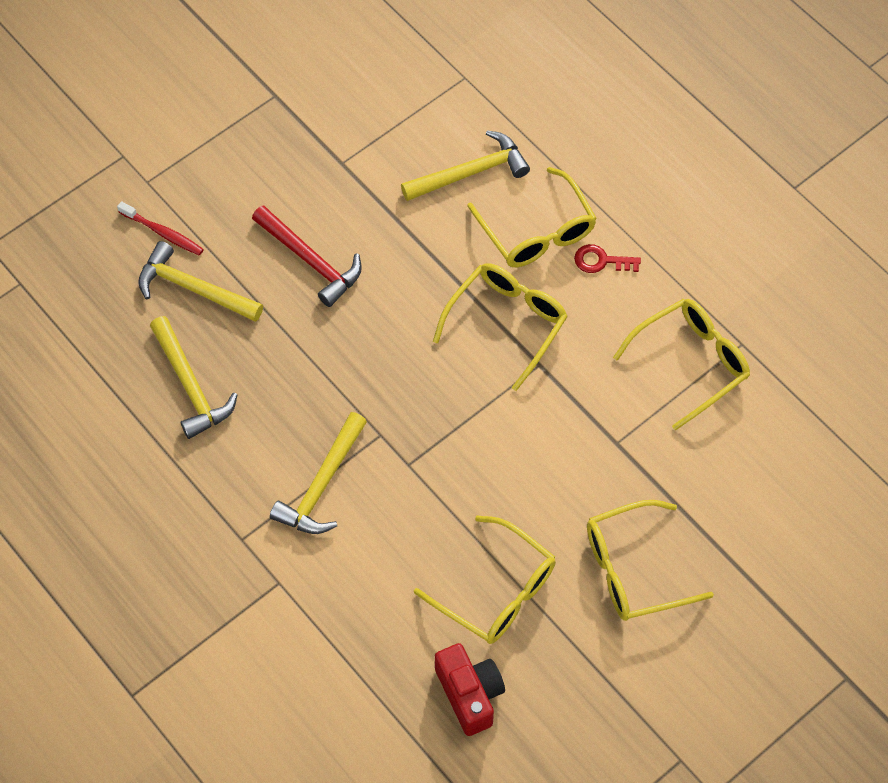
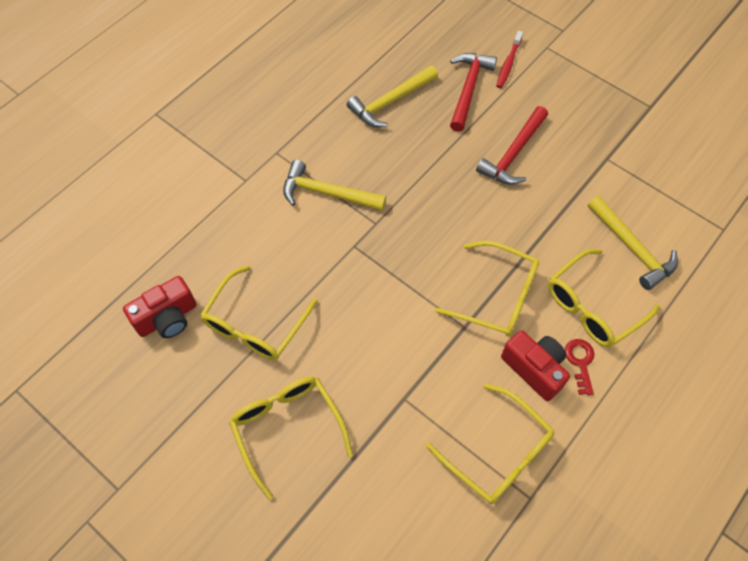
camera: 80 degrees right, 0 degrees up
(193, 288) = (468, 89): yellow hammer -> red hammer
(602, 307) = (534, 369): none -> red camera

